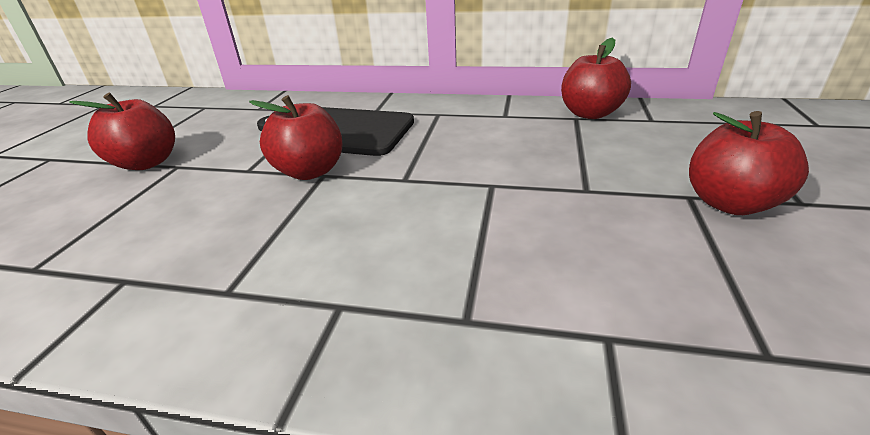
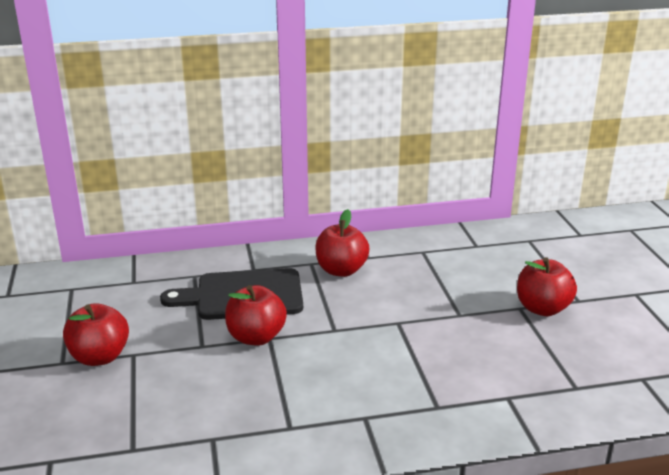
camera: 25 degrees left, 5 degrees down
(590, 114) = (430, 246): red apple -> red apple (341, 270)

